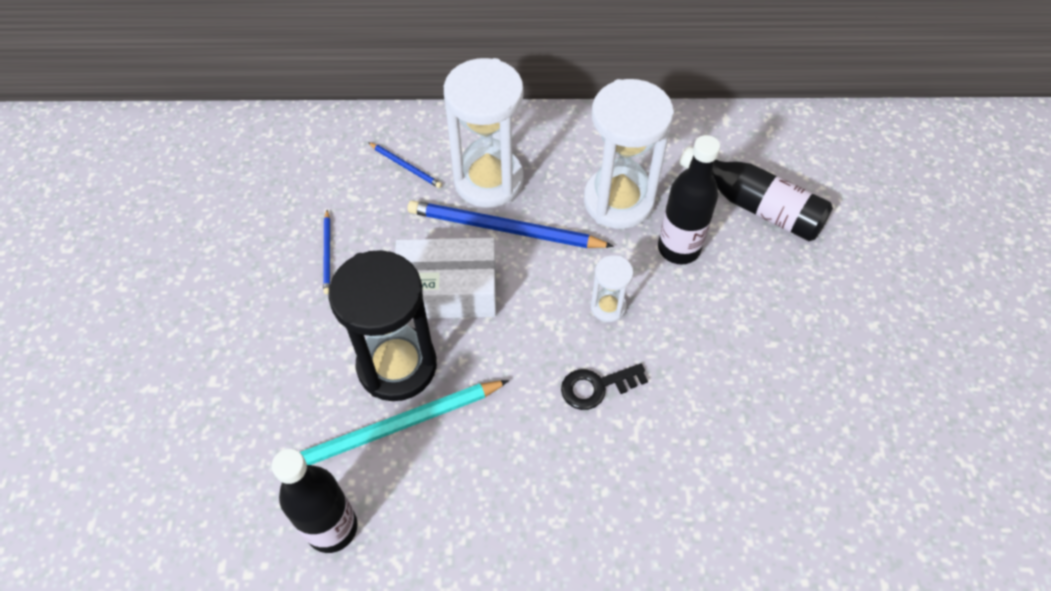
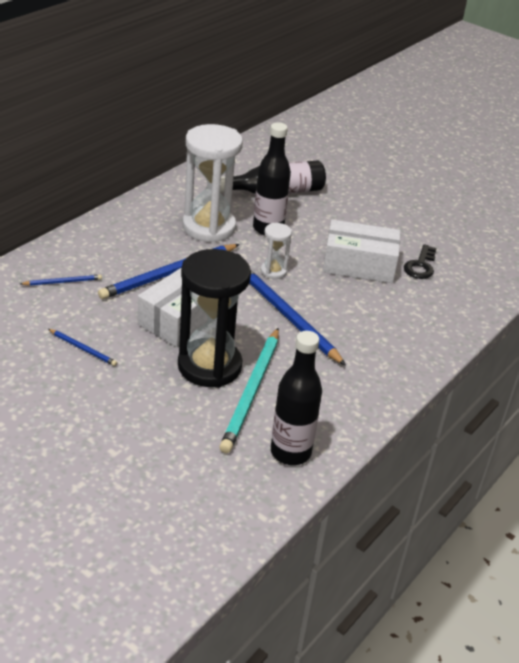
camera: 55 degrees left, 20 degrees down
(488, 180) = (124, 259): white hourglass -> none
(545, 374) = (288, 316): none -> blue pencil
(597, 387) = (319, 304): black key -> black key (421, 266)
(715, 374) = (359, 264): none -> white box

